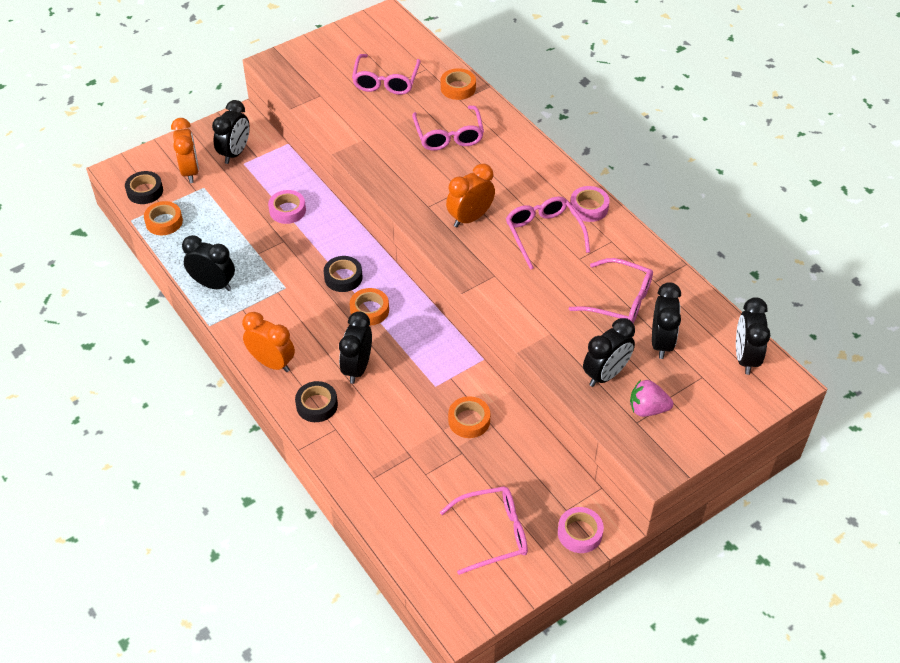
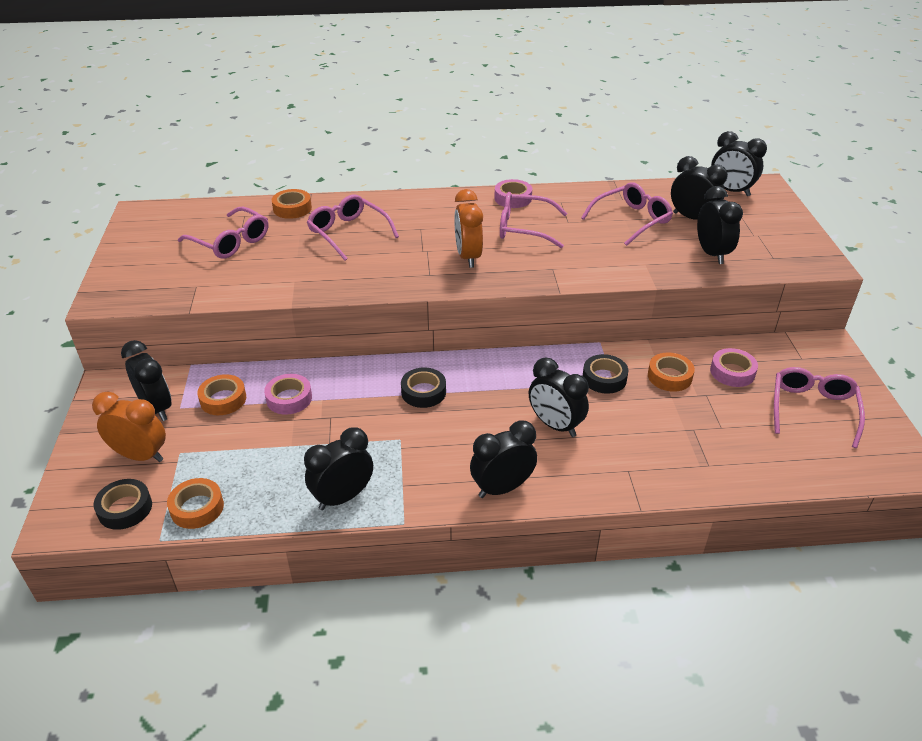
camera: 60 degrees left, 10 degrees down
(272, 363) = (502, 488): orange clock -> black clock
(317, 405) = (586, 473): black tape -> black tape (604, 378)
(369, 310) = (483, 390): orange tape -> orange tape (223, 399)
(448, 135) = (348, 233): pink glasses -> pink glasses turned 150 degrees counterclockwise
(579, 533) = (830, 360): pink tape -> pink tape (732, 372)
(647, 409) = (761, 248): pink strawberry -> none

